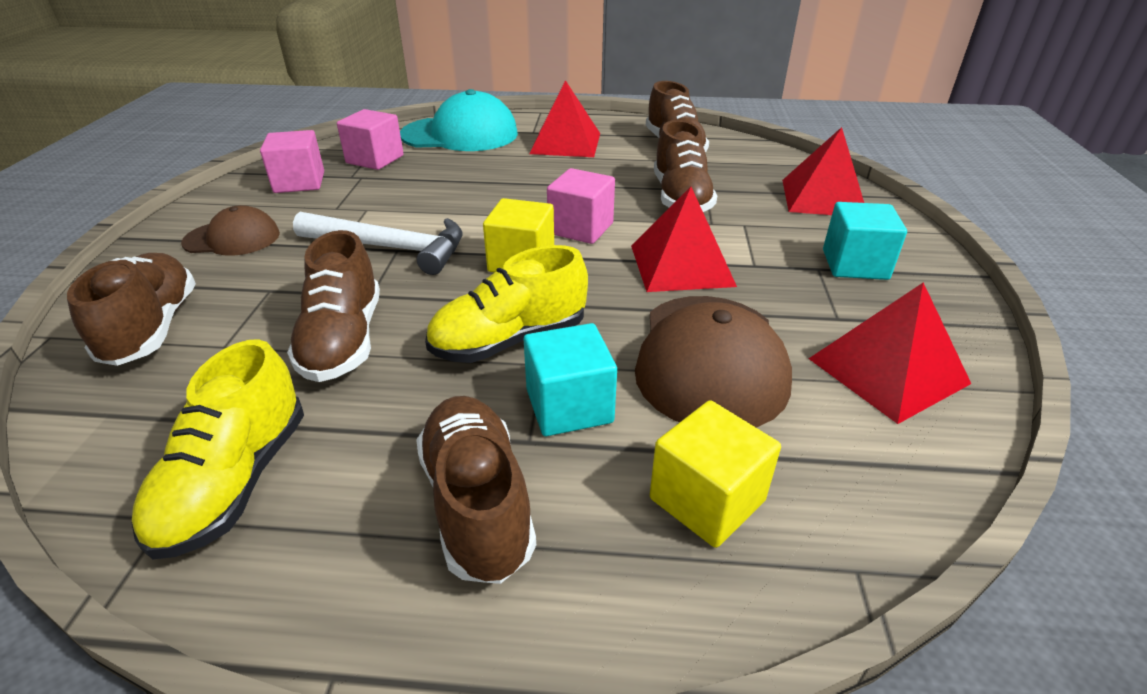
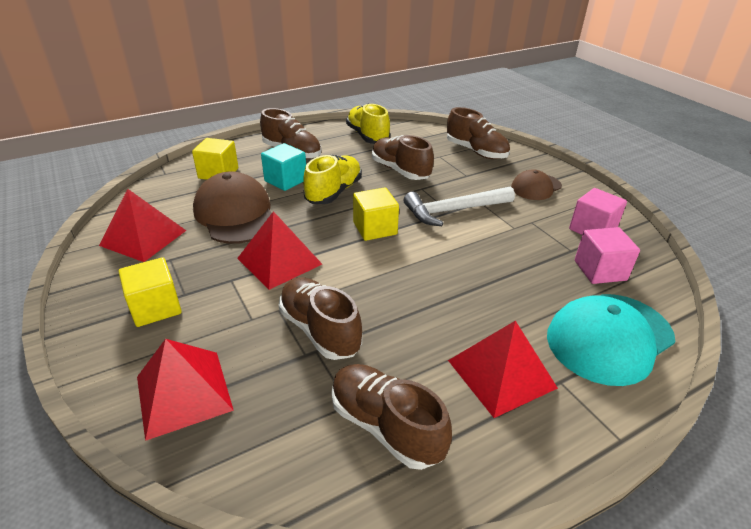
camera: 145 degrees right, 0 degrees up
(581, 228) = (367, 265): pink cube -> none
(855, 264) = (155, 307): turquoise cube -> yellow cube

